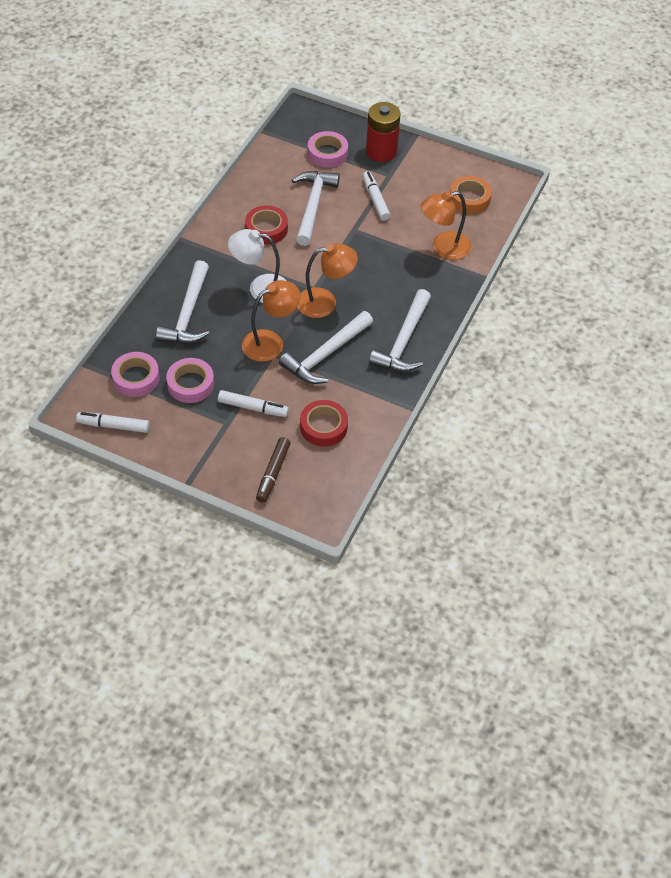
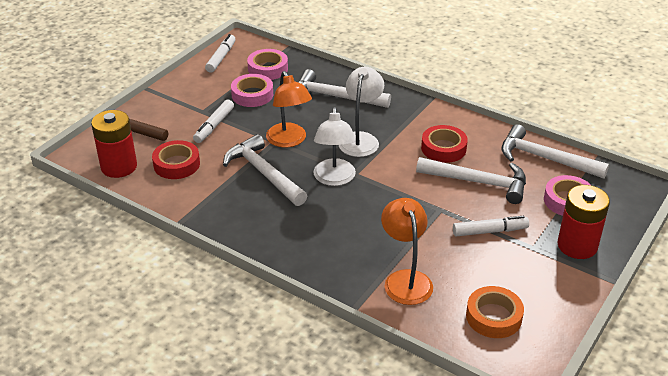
camera: 100 degrees right, 15 degrees down
(325, 302) = (334, 179): orange lamp -> white lamp
(335, 475) = (119, 167): none -> red battery
(403, 341) = (267, 229): white hammer -> white hammer (545, 158)

